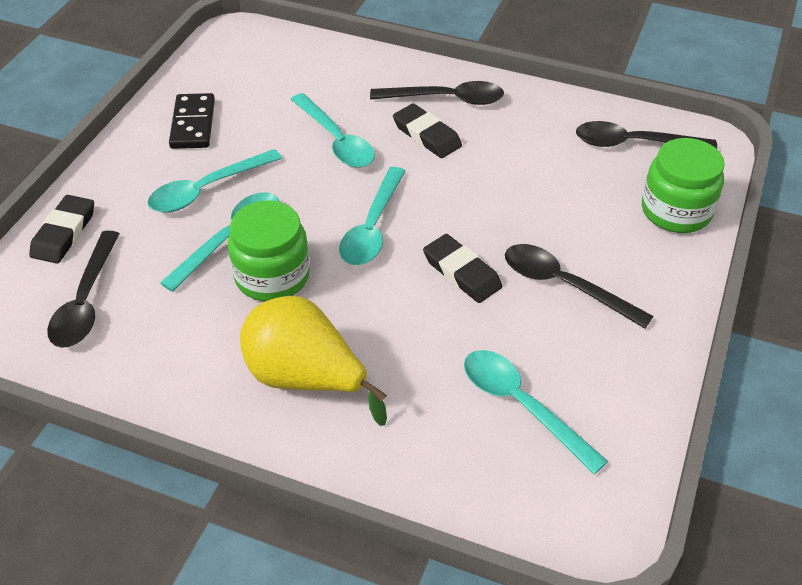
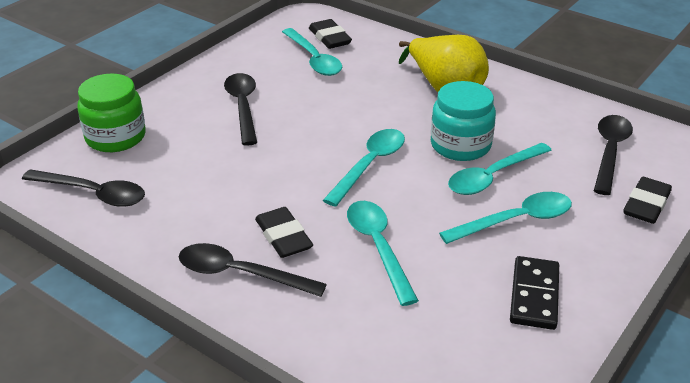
camera: 165 degrees left, 10 degrees down
(272, 276) = (460, 145): green jar -> turquoise jar
(462, 272) = (312, 125): black eraser -> black eraser (330, 38)
(564, 285) = (243, 107): black spoon -> black spoon turned 150 degrees counterclockwise

